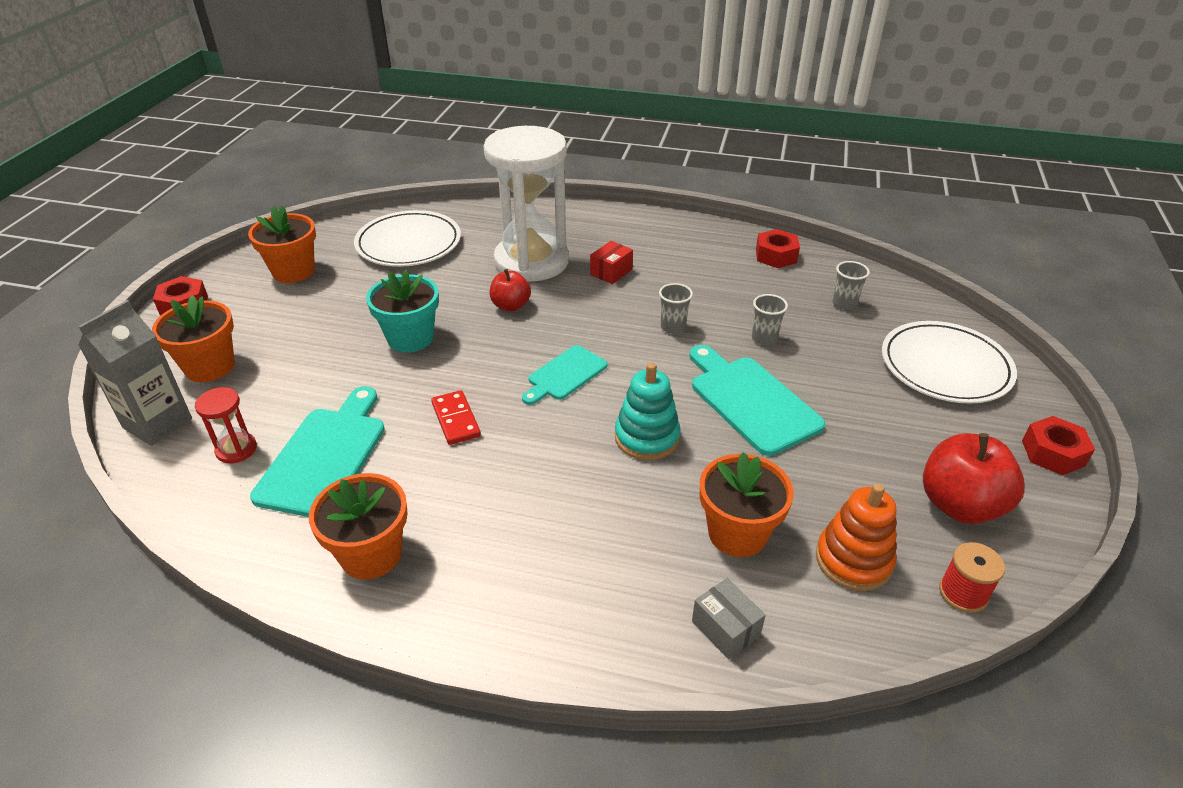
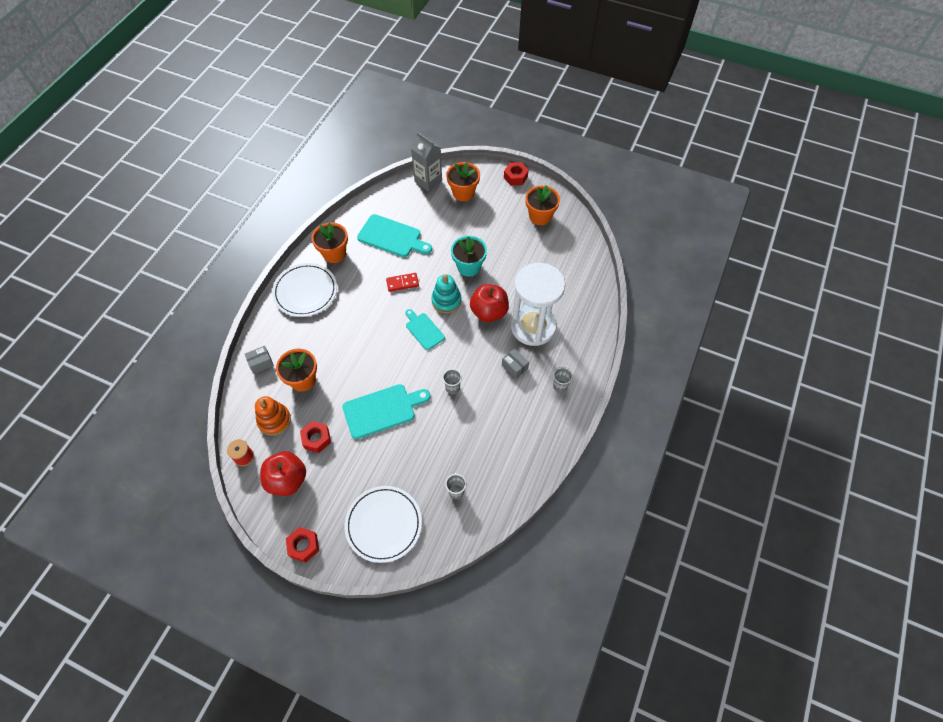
camera: 100 degrees right, 20 degrees up
(236, 449) = (404, 208): red hourglass -> none
(409, 243) = (562, 267): white plate -> white plate (305, 292)
(511, 306) = (489, 312): red apple -> red apple, size x1.68
(611, 272) = (514, 367): red box -> grey box
(647, 437) = (369, 357): turquoise stacking toy -> turquoise stacking toy (446, 301)
(764, 338) = (432, 433): grey cup -> grey cup (560, 386)
(776, 256) = (518, 469): red nut -> red nut (316, 439)

